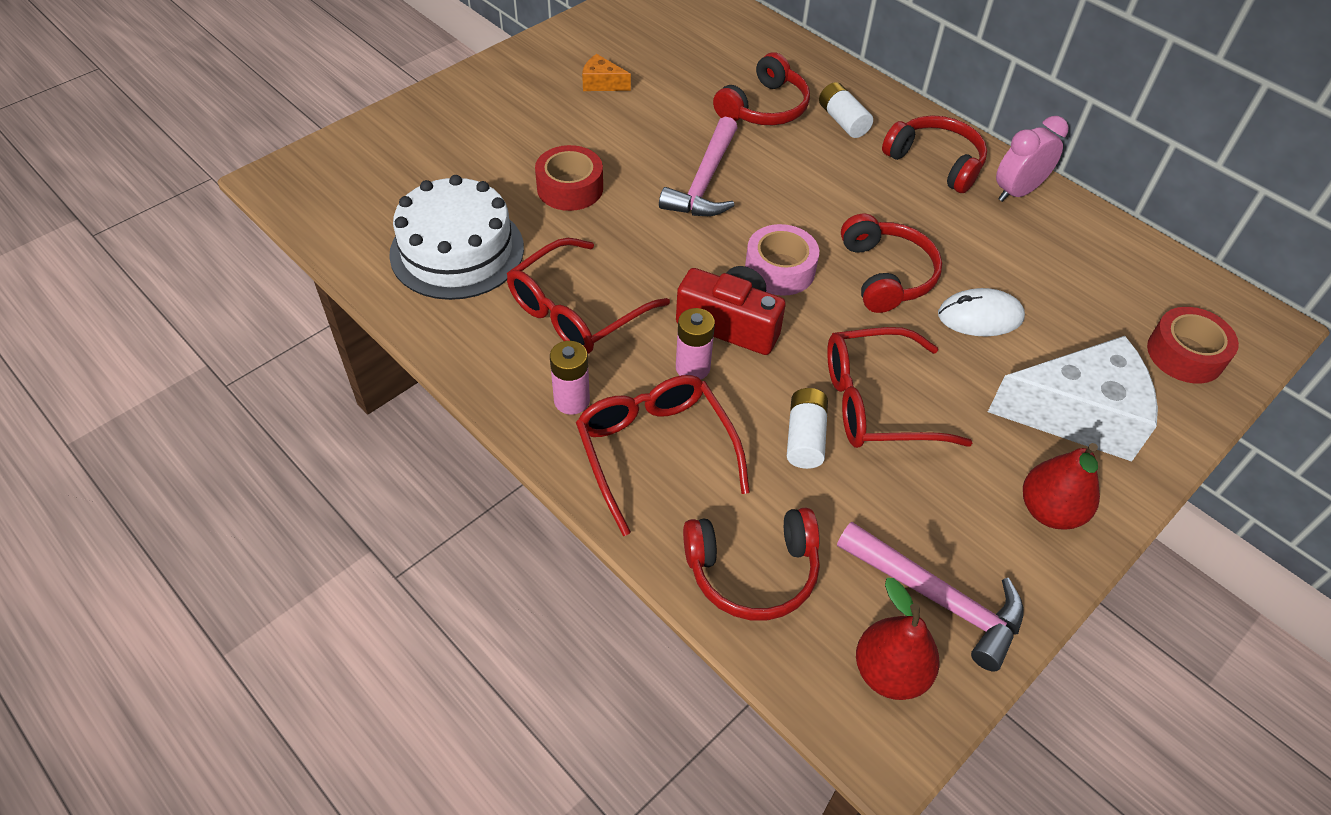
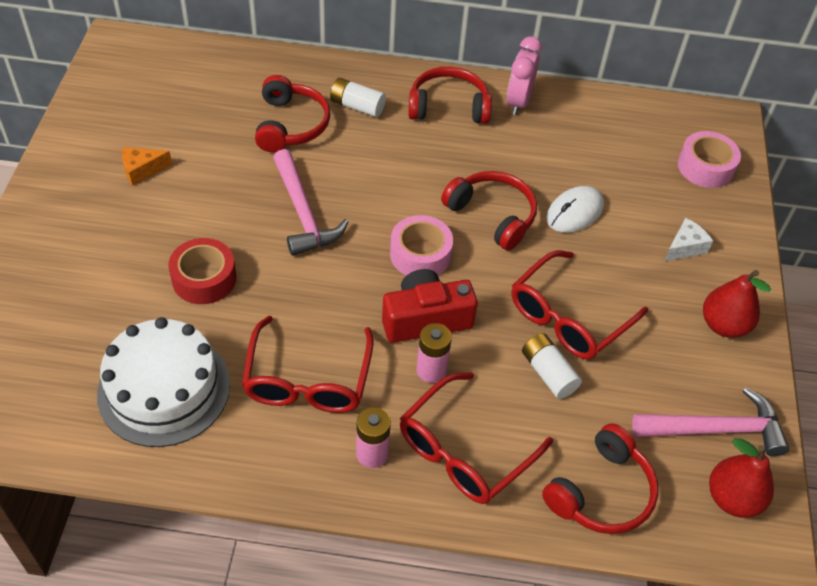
camera: 40 degrees left, 0 degrees up
(655, 450) = (464, 451): red glasses -> red glasses turned 75 degrees counterclockwise
(1078, 414) = (685, 247): white cheese -> white cheese, size x0.44
(1185, 354) = (705, 167): red tape -> pink tape

